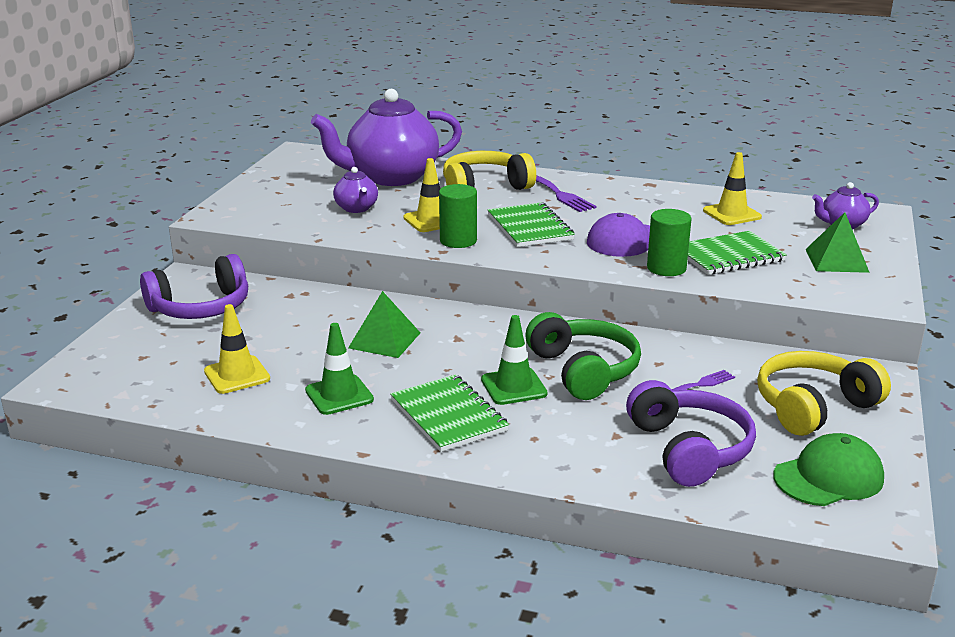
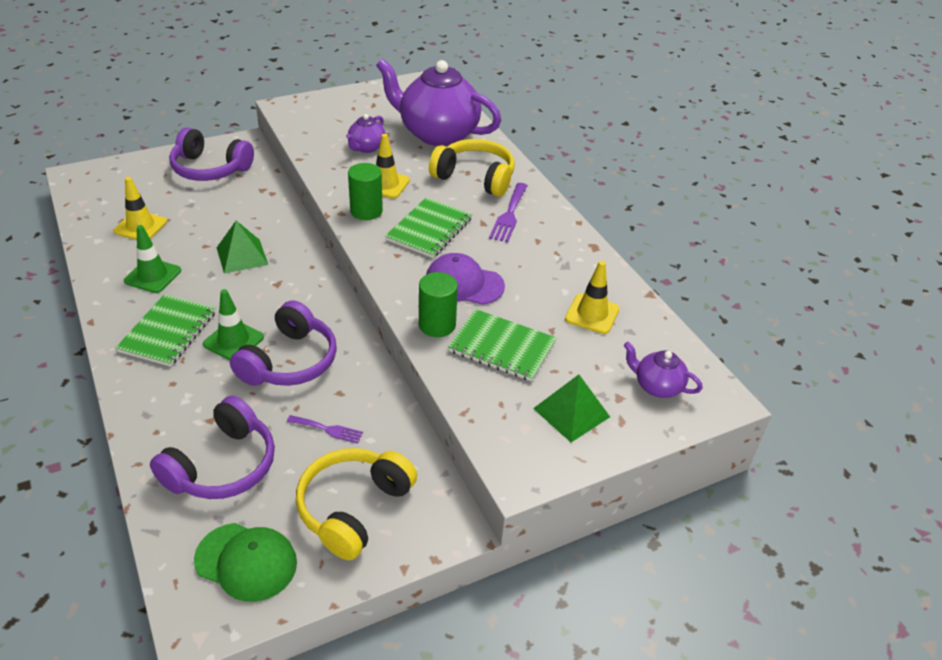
camera: 45 degrees right, 15 degrees up
(583, 370) = (289, 361): green headphones -> purple headphones
(813, 406) = (353, 508): yellow headphones -> yellow headphones turned 75 degrees counterclockwise

